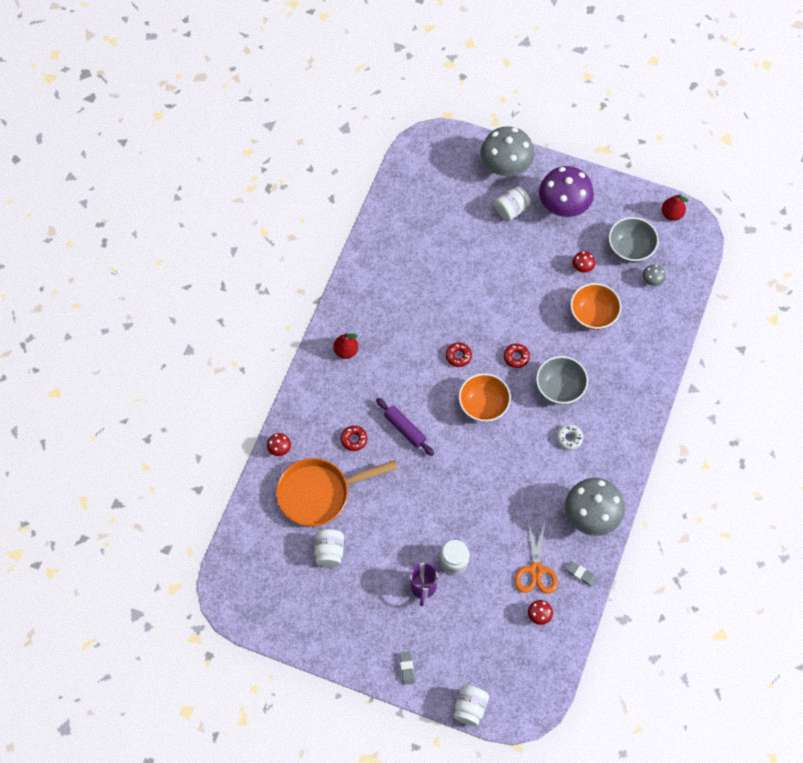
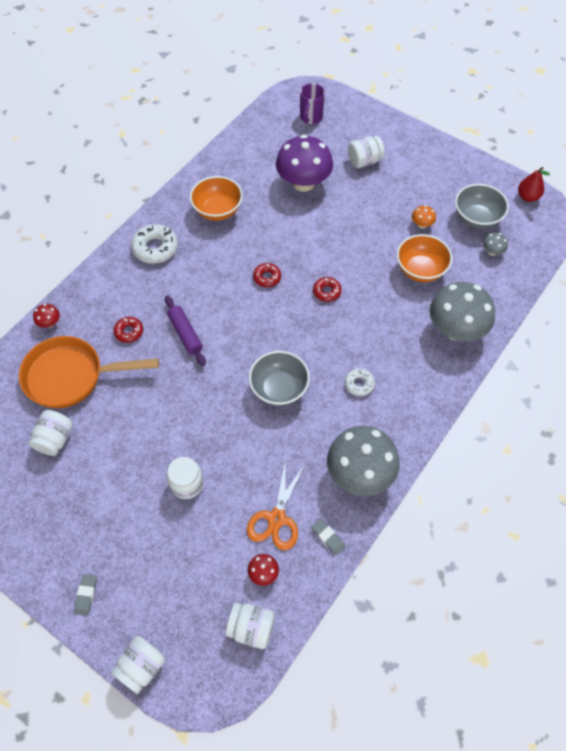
camera: 15 degrees right, 5 degrees down
(346, 351) = (155, 248): red pear -> white donut
(423, 587) = (141, 504): purple mug -> purple mug (311, 117)
(483, 405) = (276, 330): orange bowl -> orange bowl (217, 210)
(505, 166) = (371, 125): grey mushroom -> grey mushroom (455, 329)
(543, 658) = (251, 628): none -> white jar
(560, 388) = (364, 331): grey bowl -> grey bowl (279, 388)
(563, 206) = (418, 168): purple mushroom -> purple mushroom (303, 183)
(582, 267) = (422, 224): red mushroom -> orange mushroom

